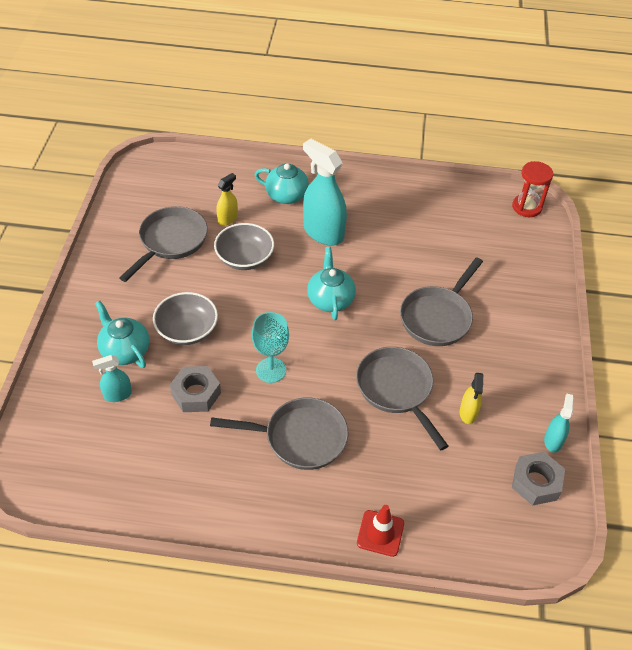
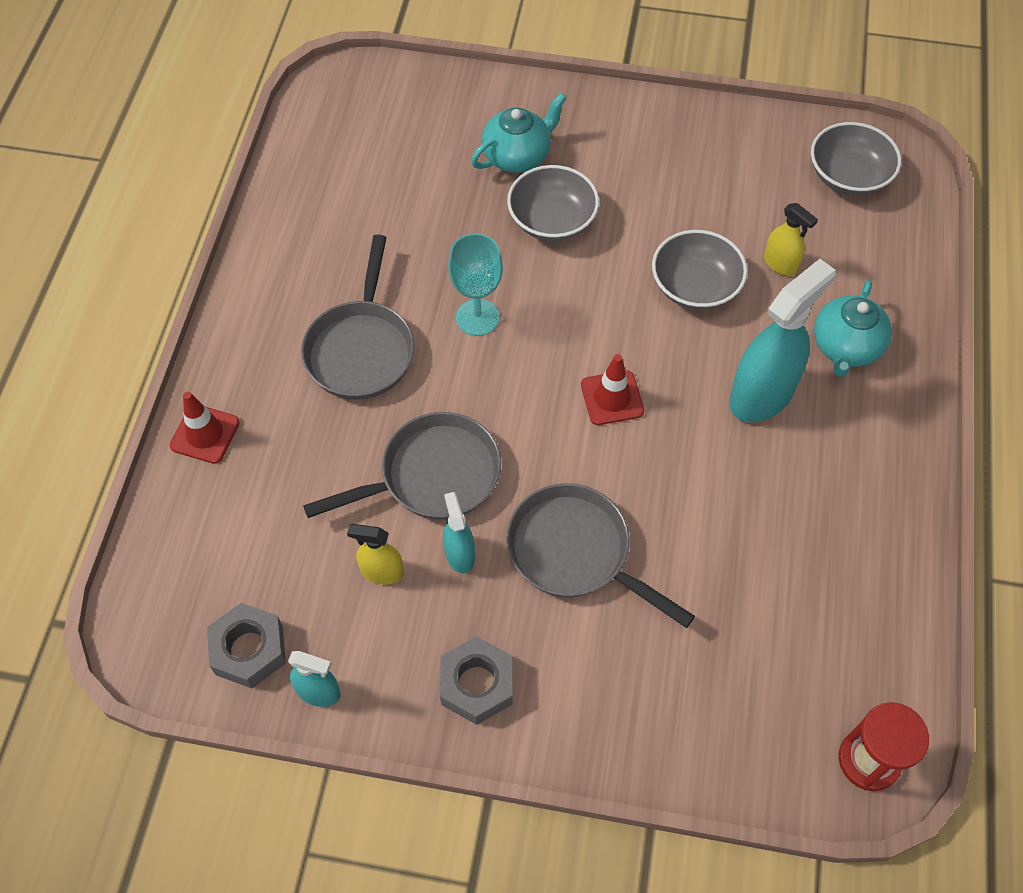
camera: 95 degrees right, 10 degrees up
(117, 395) = (446, 154): turquoise spray bottle -> turquoise spray bottle (459, 554)
(160, 184) = (848, 176): none -> grey bowl
(171, 241) = (724, 195): grey pan -> none
(196, 394) = (442, 233): grey nut -> grey nut (476, 684)
(330, 299) = (612, 398): turquoise teapot -> red traffic cone

